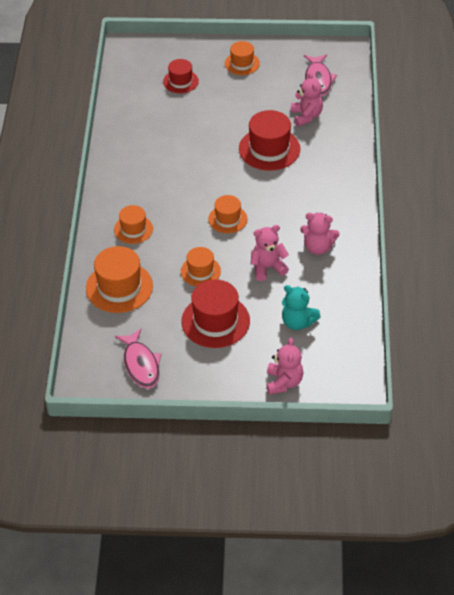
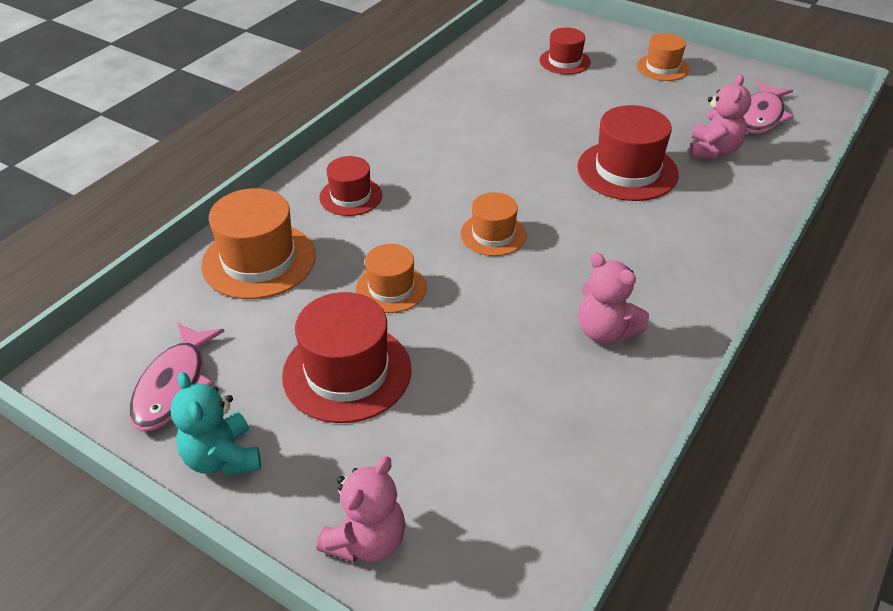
camera: 30 degrees right, 5 degrees down
(133, 229) = (350, 196): orange hat -> red hat
(267, 267) = (498, 327): pink teddy bear -> none
(298, 322) = (479, 439): turquoise teddy bear -> turquoise teddy bear (222, 458)

